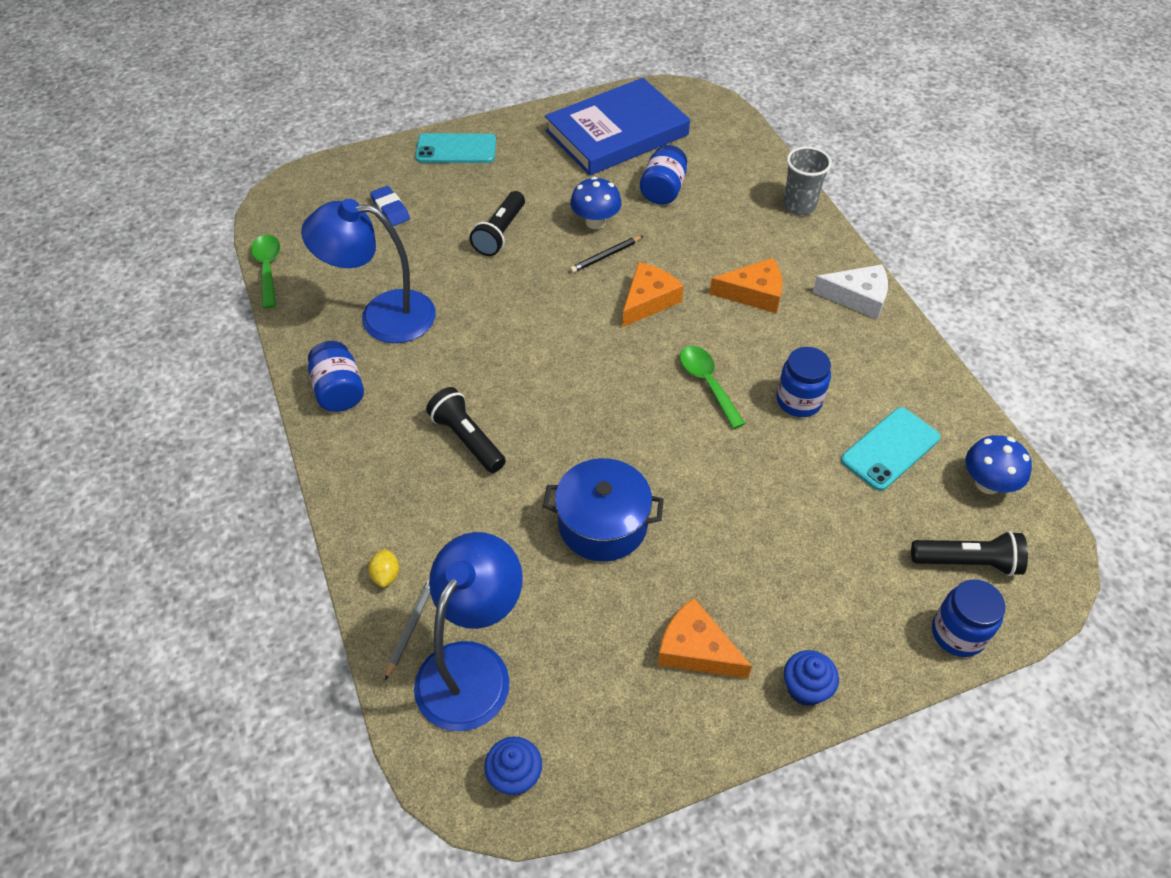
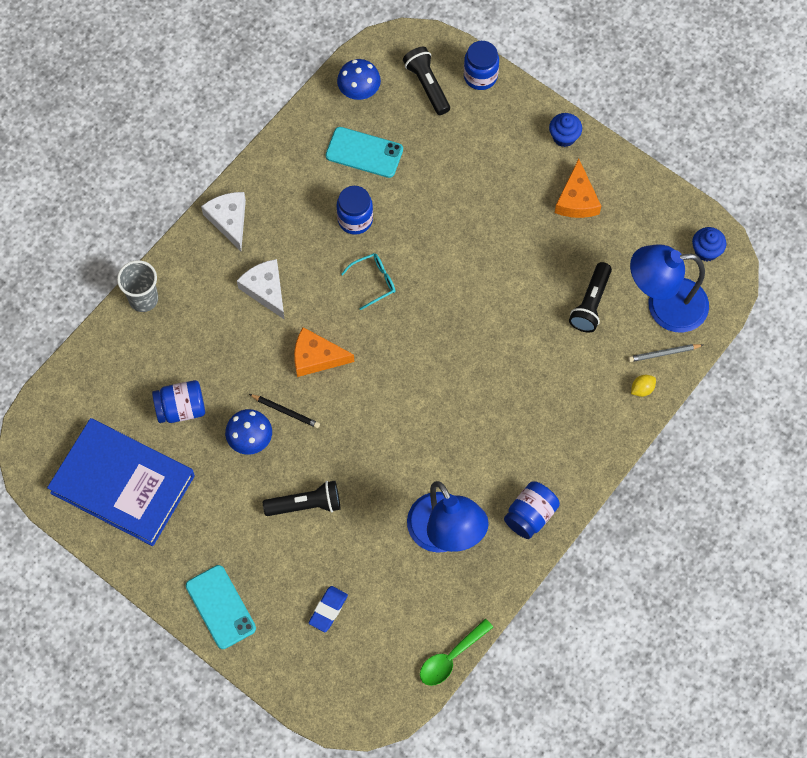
camera: 120 degrees left, 15 degrees up
(467, 439) = (515, 405): black flashlight -> black flashlight (590, 303)
(602, 524) = (527, 288): blue pot -> none
(707, 383) = (374, 281): green spoon -> turquoise glasses
(754, 293) = (266, 290): orange cheese -> white cheese

